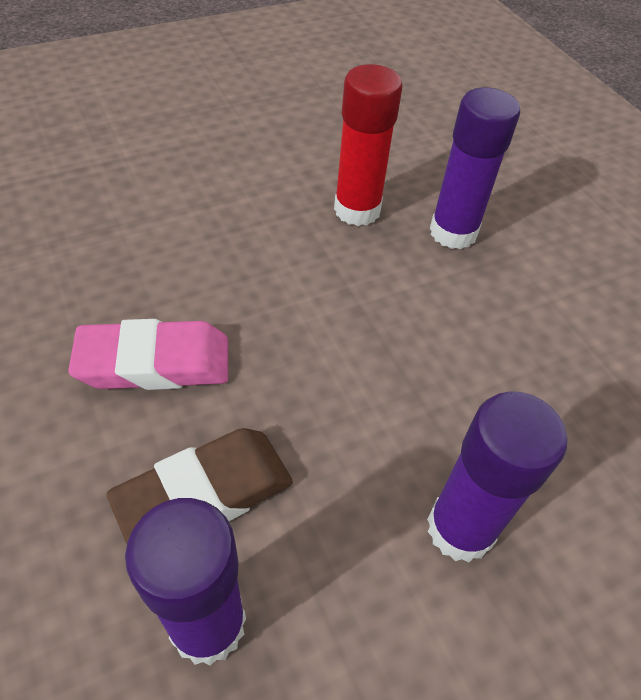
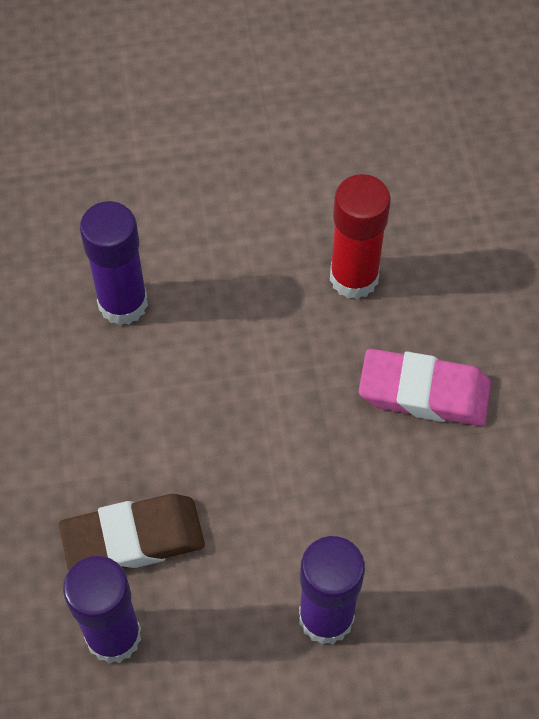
camera: 20 degrees right, 10 degrees up
(154, 363) = (118, 411): pink eraser -> pink eraser (424, 392)
(453, 232) = (443, 326): purple glue stick -> purple glue stick (123, 303)

